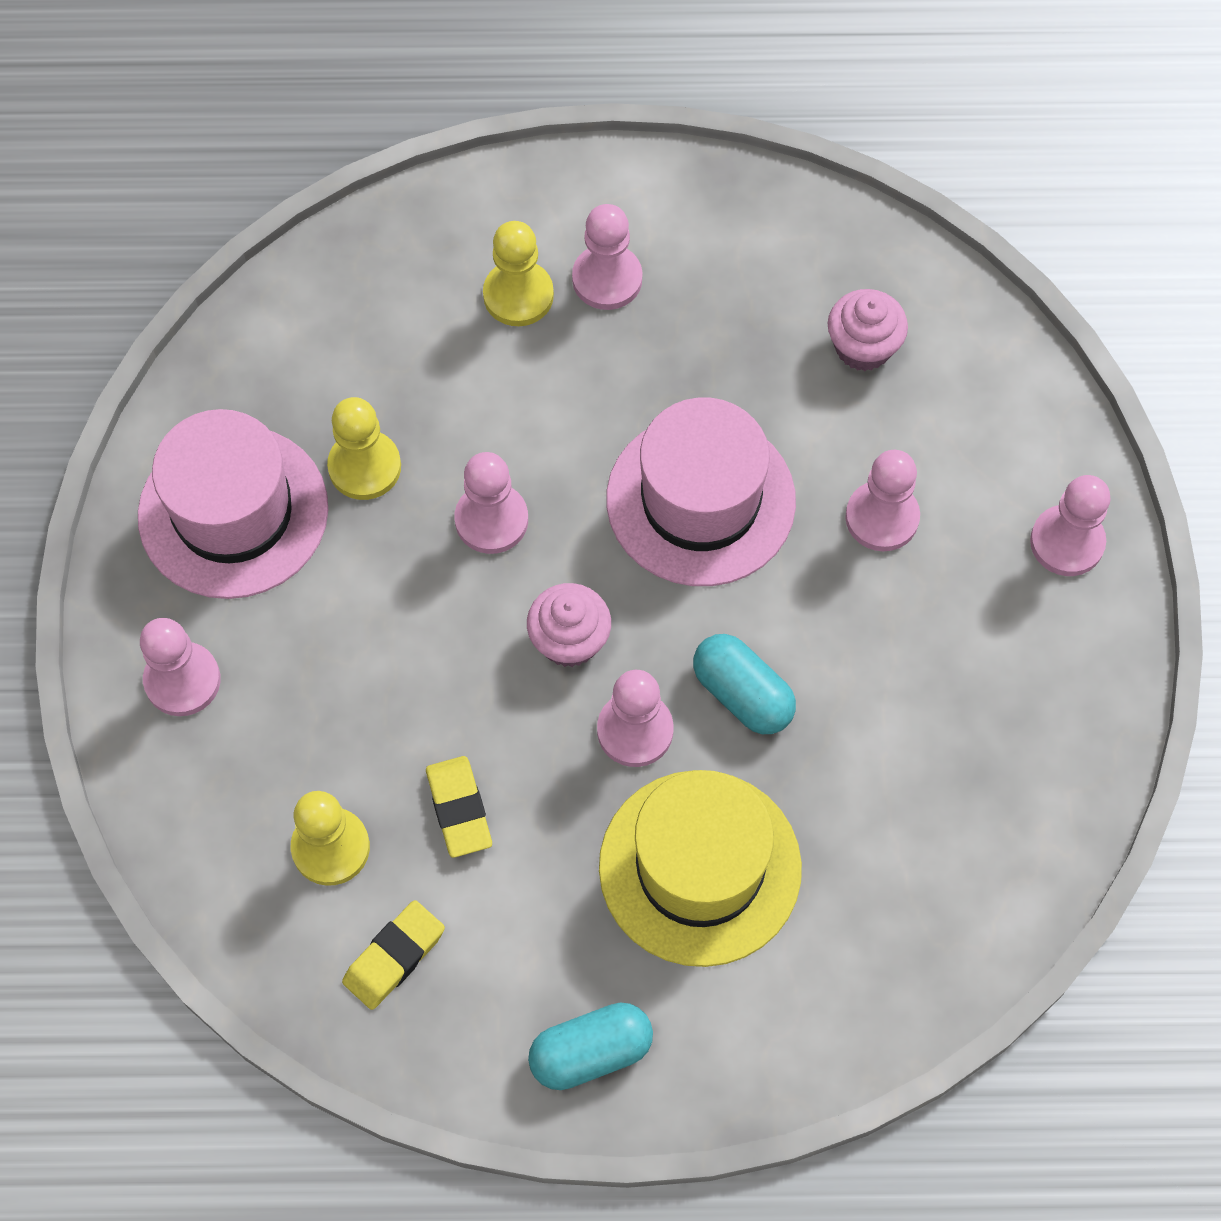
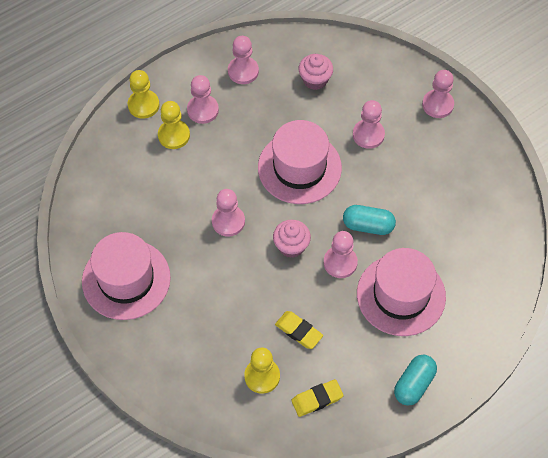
camera: 35 degrees left, 5 degrees down
(182, 680) = (156, 353): pink pawn -> pink pawn (243, 71)
(364, 467) = (164, 232): yellow pawn -> yellow pawn (143, 105)
(394, 957) = (317, 399): yellow eraser -> yellow eraser turned 60 degrees clockwise
(700, 867) = (401, 295): yellow hat -> pink hat

